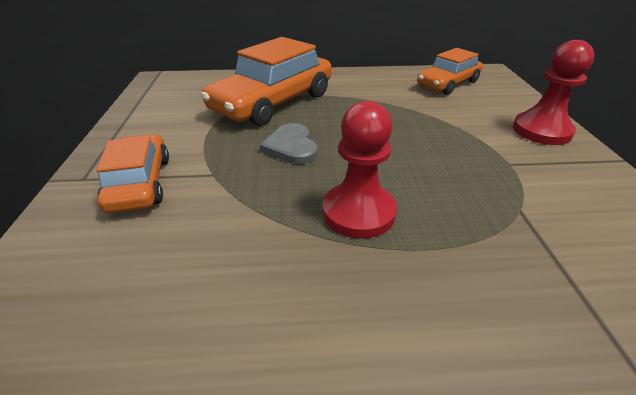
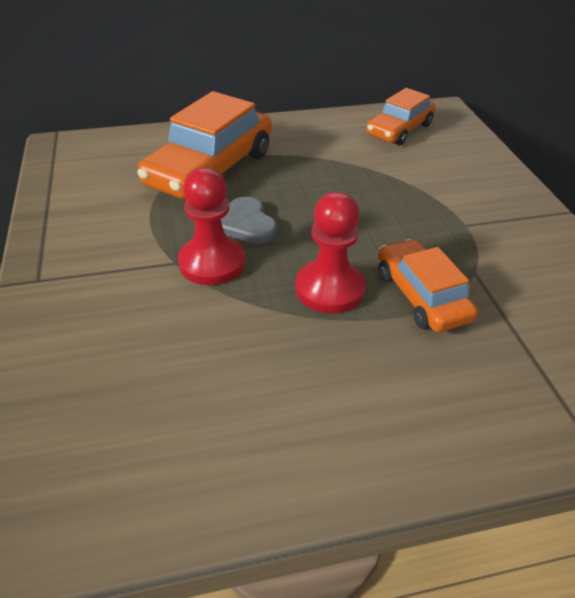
camera: 10 degrees left, 5 degrees up
(140, 183) = (102, 279): orange car -> orange car (421, 295)
(541, 131) = (496, 184): red pawn -> red pawn (212, 262)

